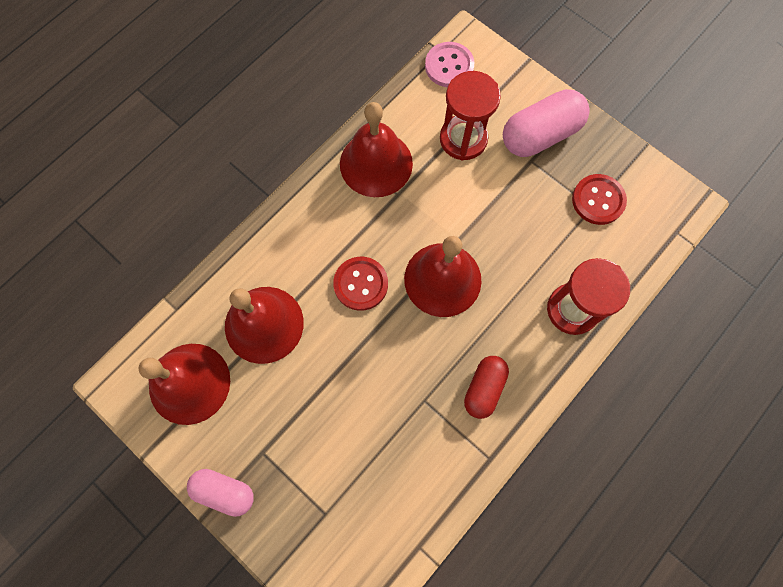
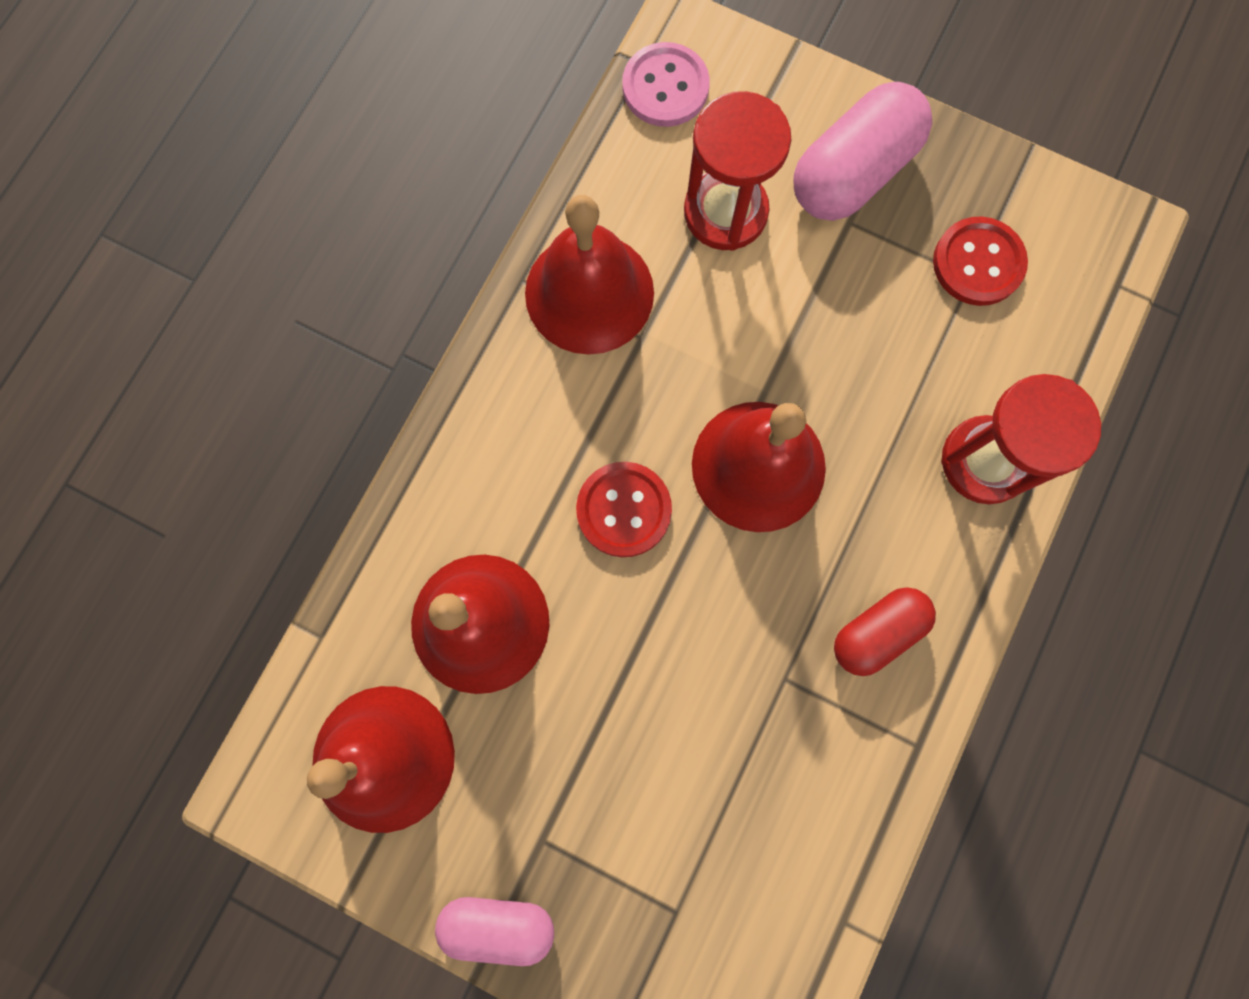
camera: 15 degrees left, 5 degrees up
(484, 388) = (877, 632): red capsule -> red capsule turned 45 degrees clockwise

